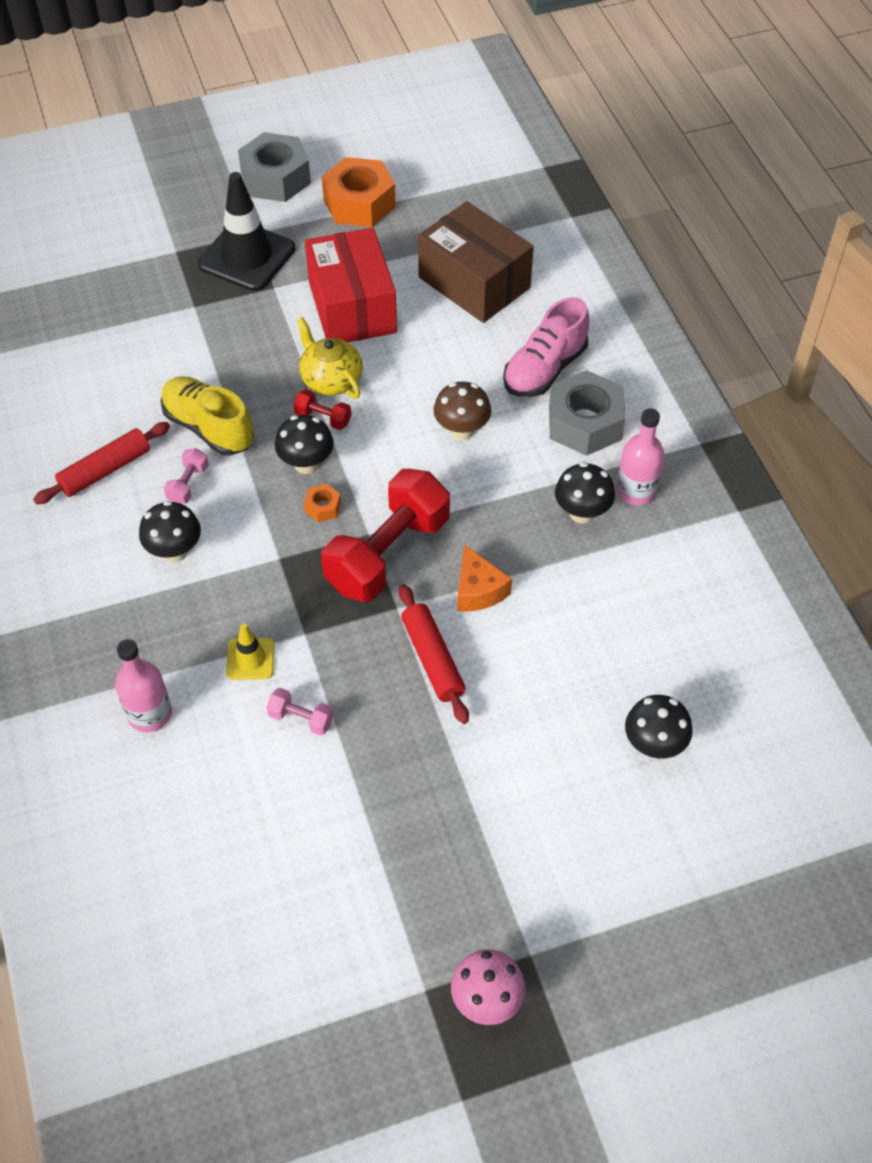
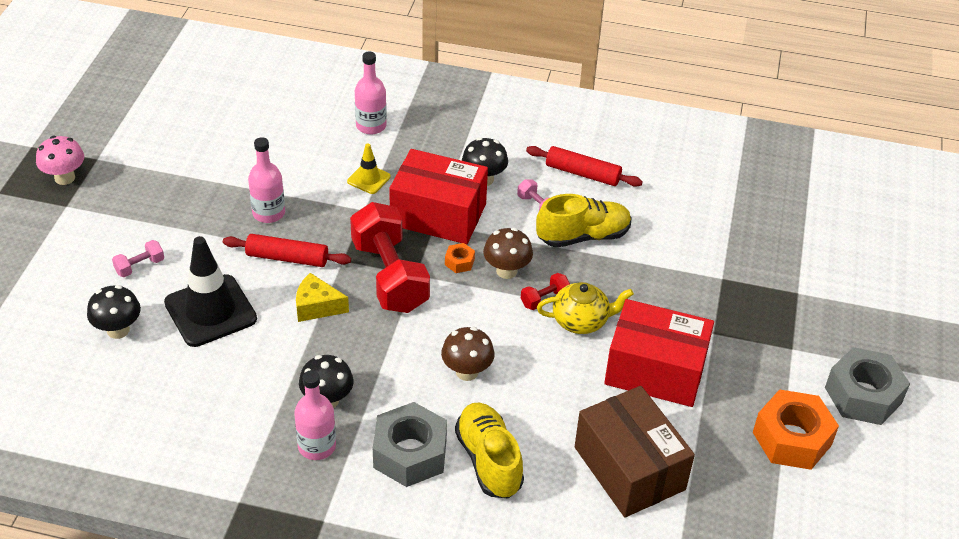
camera: 120 degrees right, 10 degrees down
(105, 470) = (582, 173): red rolling pin -> red rolling pin turned 60 degrees counterclockwise
(247, 256) = (763, 332): black traffic cone -> black traffic cone (210, 311)
(263, 562) = (438, 214): none -> red box
(301, 718) = (305, 182): pink dumbbell -> pink dumbbell (140, 266)
(306, 464) = (506, 271): black mushroom -> brown mushroom
(378, 722) = (268, 213): none -> pink bottle
(474, 282) = (629, 468): brown box -> brown box turned 75 degrees clockwise
(478, 590) = (317, 306): orange cheese -> yellow cheese
(544, 369) = (489, 460): pink shoe -> yellow shoe

